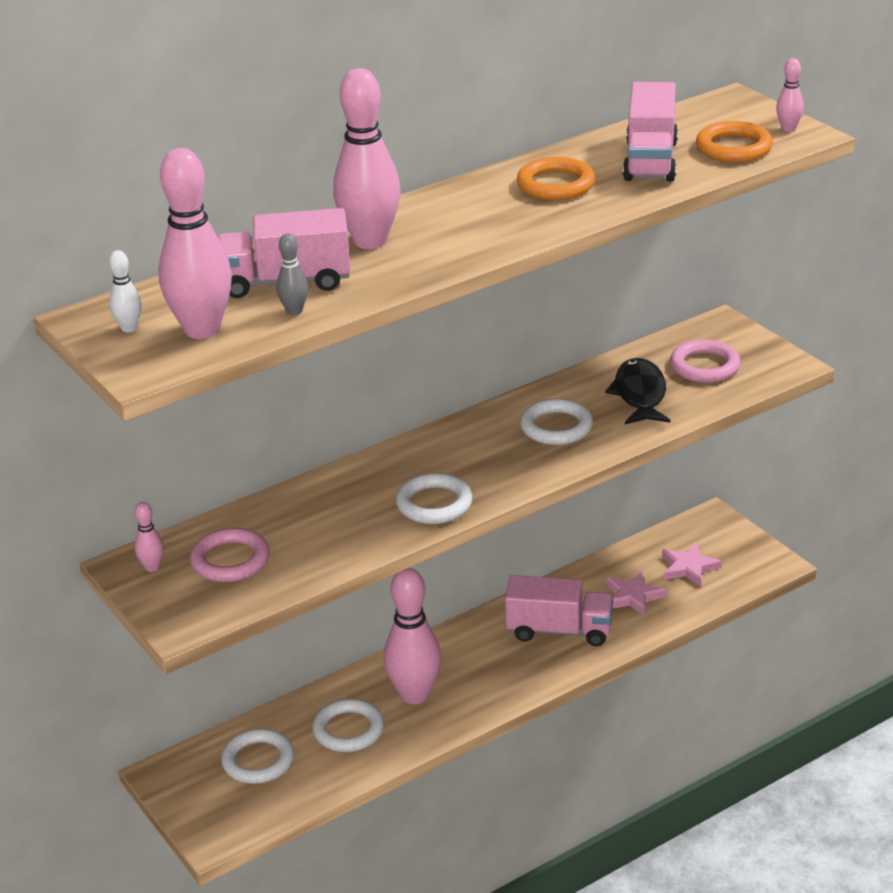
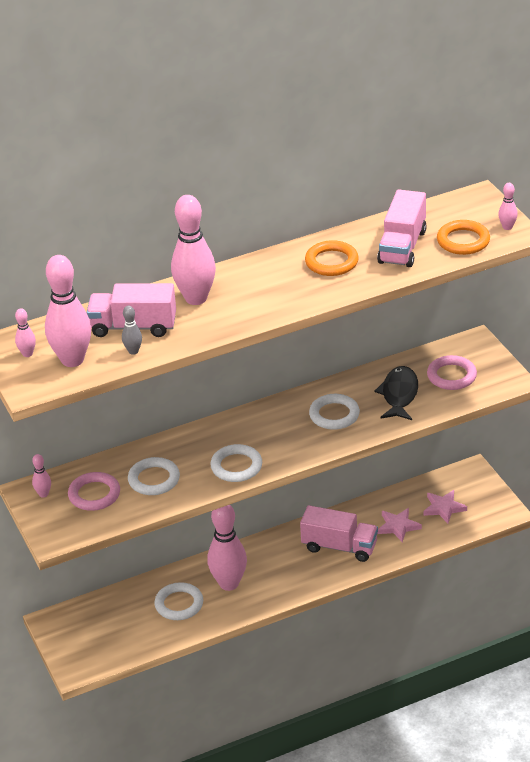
camera: 10 degrees right, 5 degrees up
(129, 328) = (27, 354): white bowling pin -> pink bowling pin
(258, 761) = (115, 619): white ring -> white ring (154, 479)

